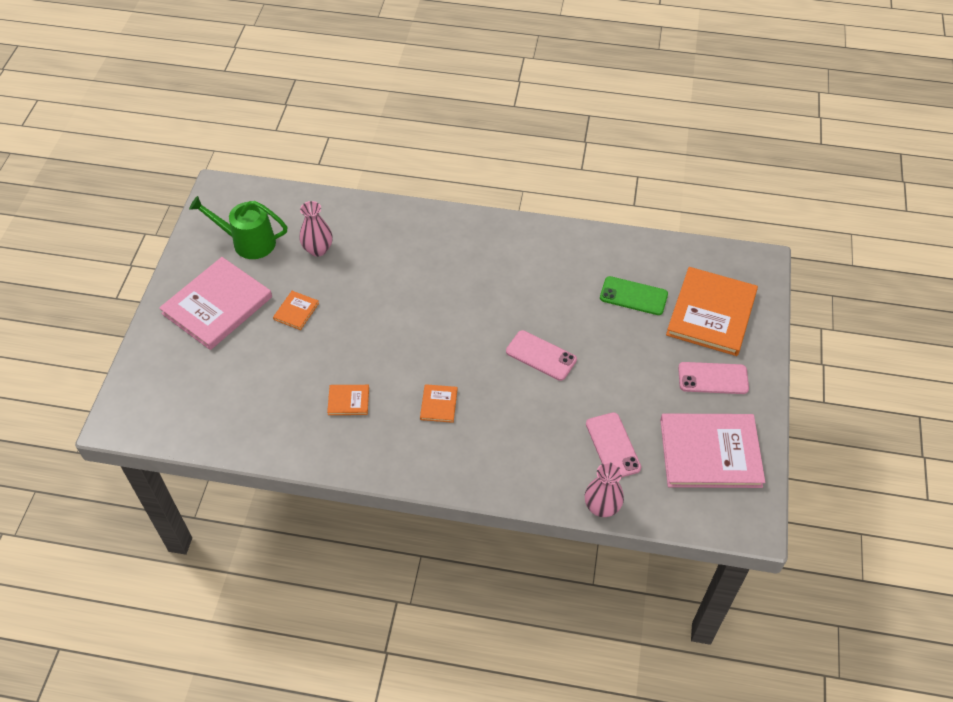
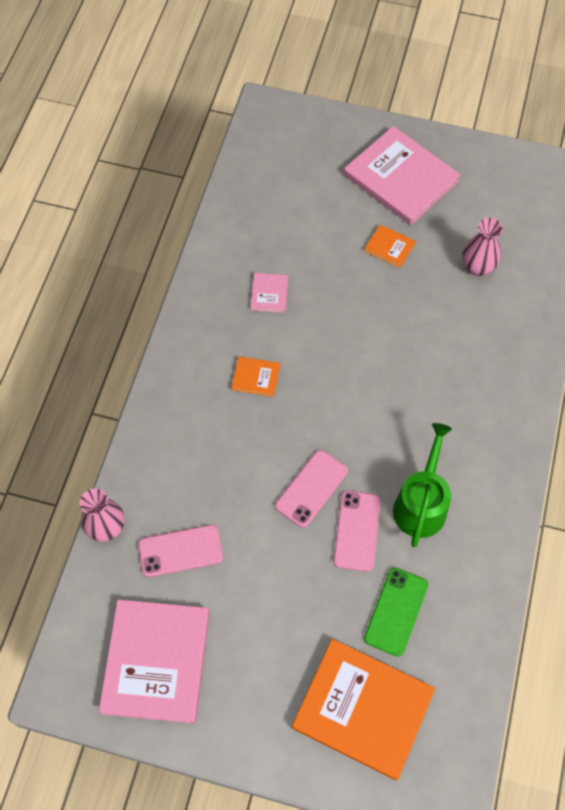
camera: 95 degrees right, 10 degrees up
(248, 242) = (488, 202): green watering can -> green watering can (421, 504)
(348, 401) = (269, 294): orange book -> pink book
(713, 378) = (260, 688): pink phone -> pink phone (357, 531)

